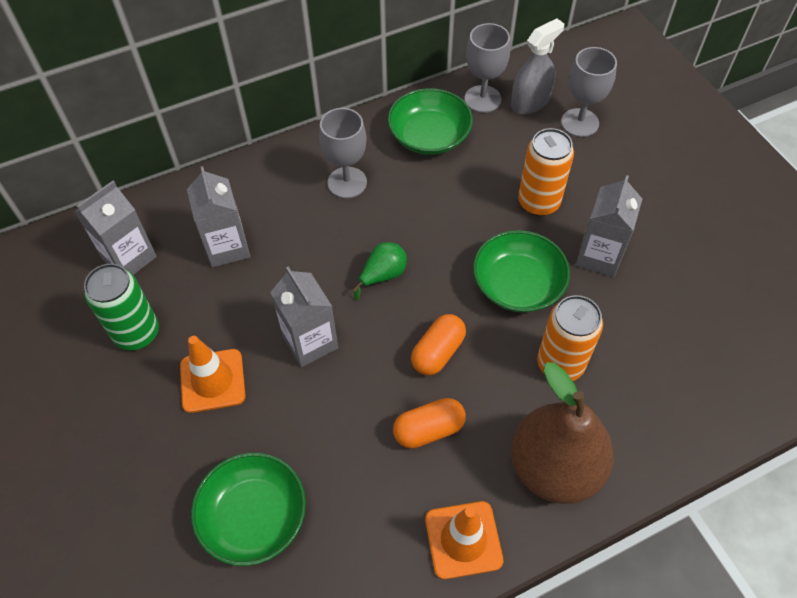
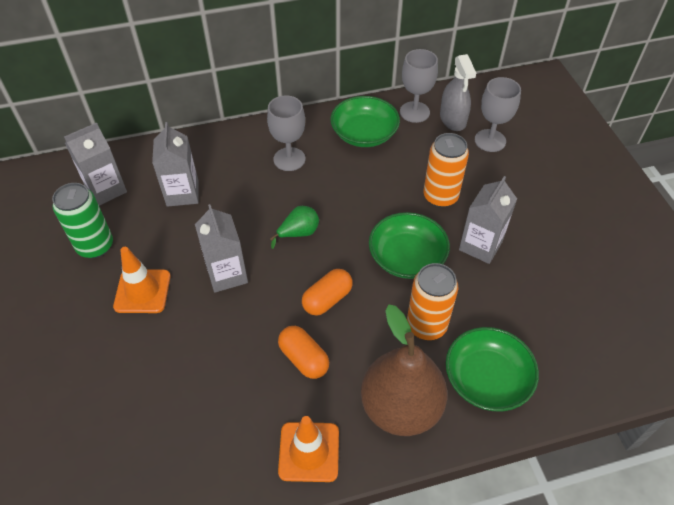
camera: 10 degrees right, 5 degrees down
(254, 516) = (144, 401): green bowl -> green bowl (487, 379)
(429, 430) = (304, 359): orange capsule -> orange capsule turned 60 degrees clockwise
(530, 102) = (453, 119): grey spray bottle -> grey spray bottle turned 105 degrees clockwise

